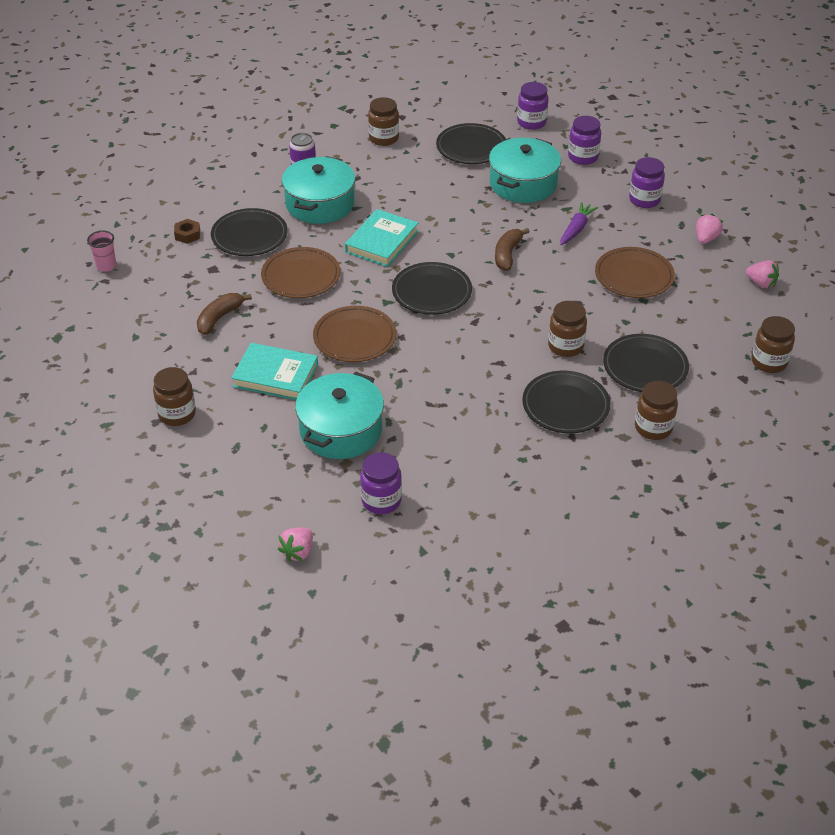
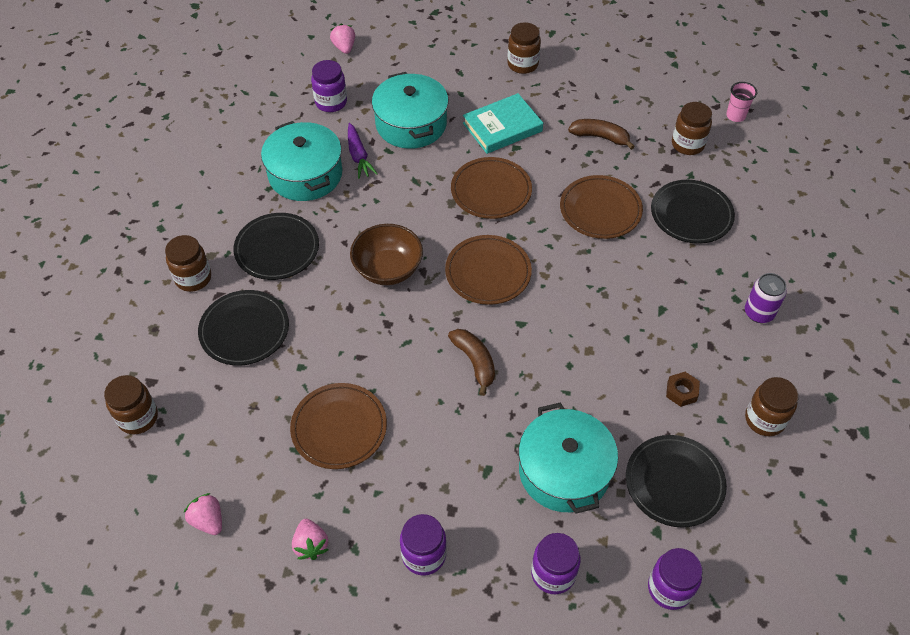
camera: 135 degrees right, 10 degrees up
(187, 235) = (732, 180): brown nut -> brown nut (681, 392)
(219, 318) = (600, 137): brown banana -> brown banana turned 60 degrees counterclockwise
(320, 204) = (693, 289): turquoise pot -> turquoise pot (305, 174)
(382, 242) = (590, 291): turquoise book -> none
(431, 292) = (488, 272): black plate -> brown plate
(498, 338) = (388, 269): none -> brown bowl
(565, 346) = (327, 302): brown jar -> brown jar (687, 144)
(576, 229) = (448, 448): purple carrot -> purple carrot (358, 156)
(761, 283) = (208, 520): pink strawberry -> pink strawberry turned 60 degrees clockwise

